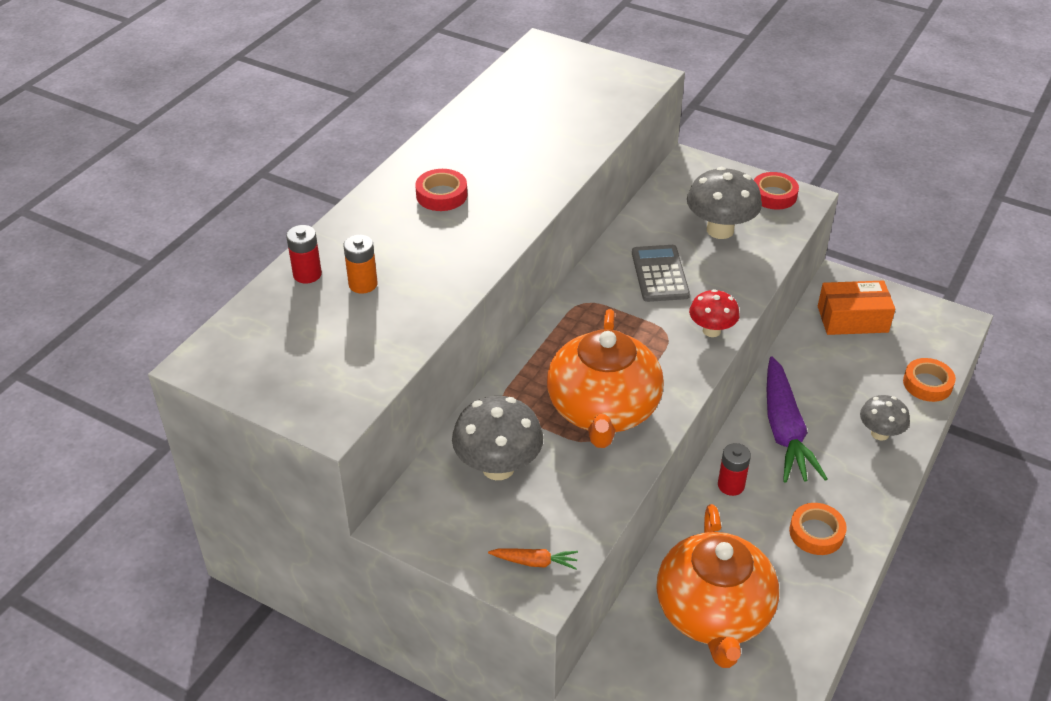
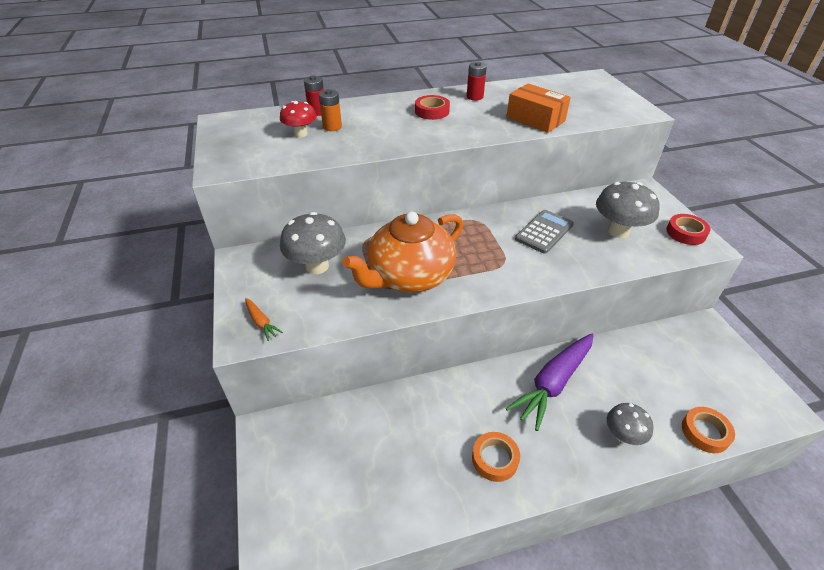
camera: 45 degrees right, 0 degrees up
(711, 330) = (535, 278): red mushroom -> red mushroom (301, 134)
(713, 613) = (369, 449): orange teapot -> none
(731, 485) = (476, 387): red battery -> red battery (475, 97)
(852, 319) = (690, 353): orange box -> orange box (535, 119)

